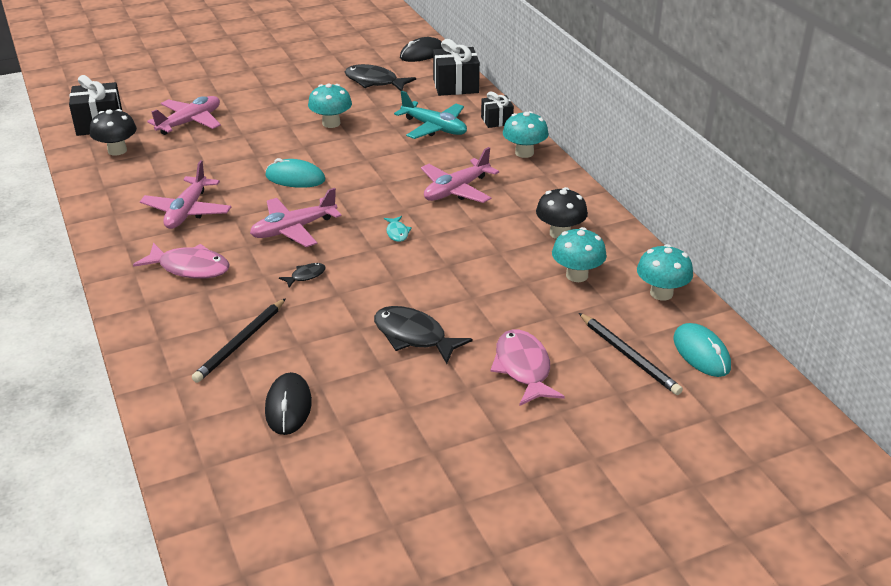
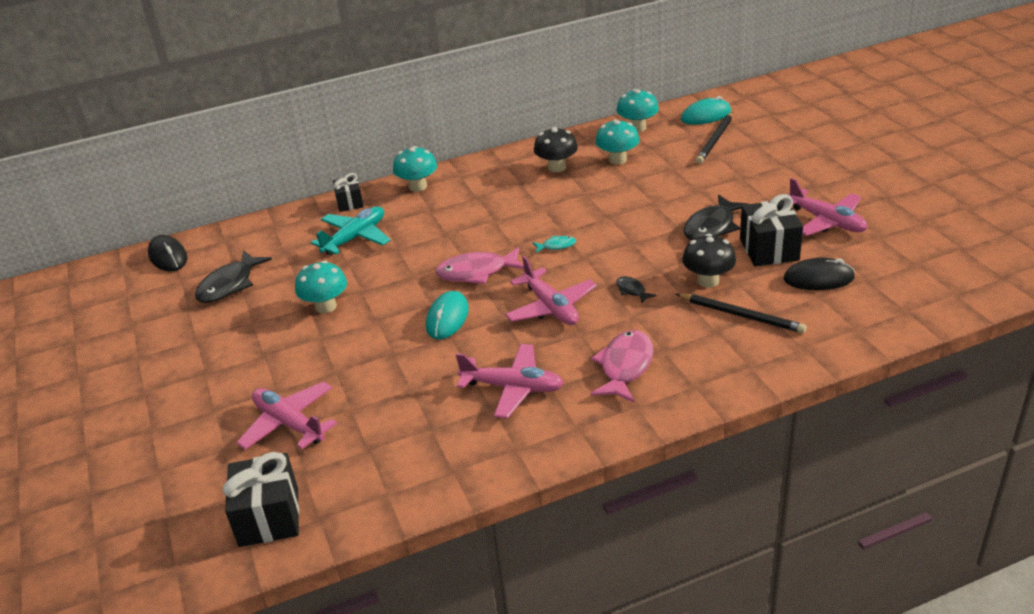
camera: 85 degrees left, 0 degrees up
(117, 150) = (353, 480): black mushroom -> black mushroom (708, 281)
(455, 86) = (262, 230): black gift -> black gift (769, 249)
(456, 190) = (482, 219): pink plane -> pink plane (826, 221)
(523, 368) = (740, 179): pink fish -> pink fish (477, 272)
(629, 356) = (715, 140): black pencil -> black pencil turned 150 degrees clockwise

